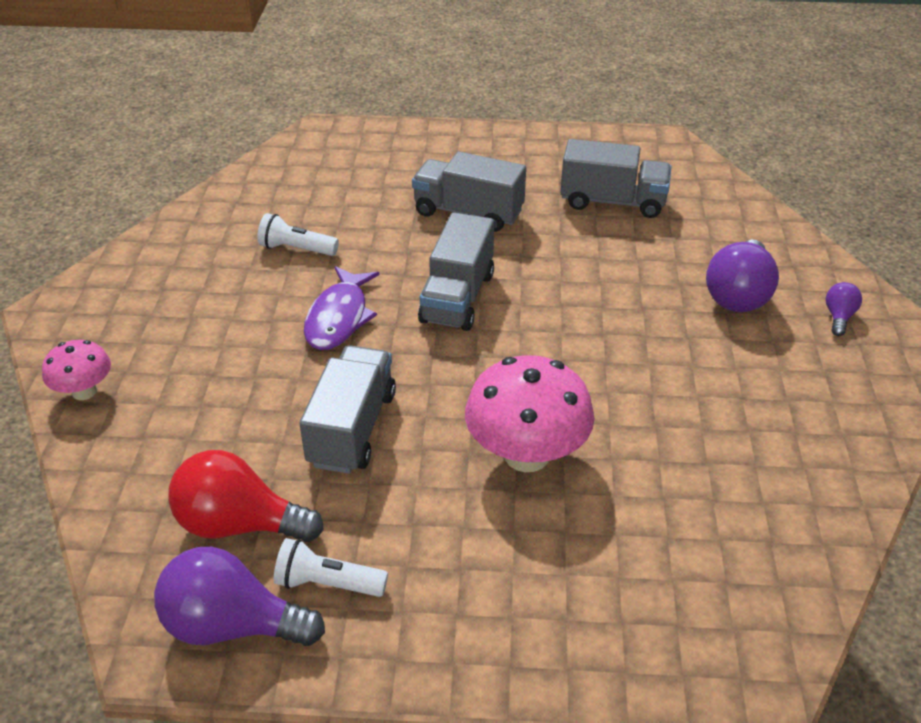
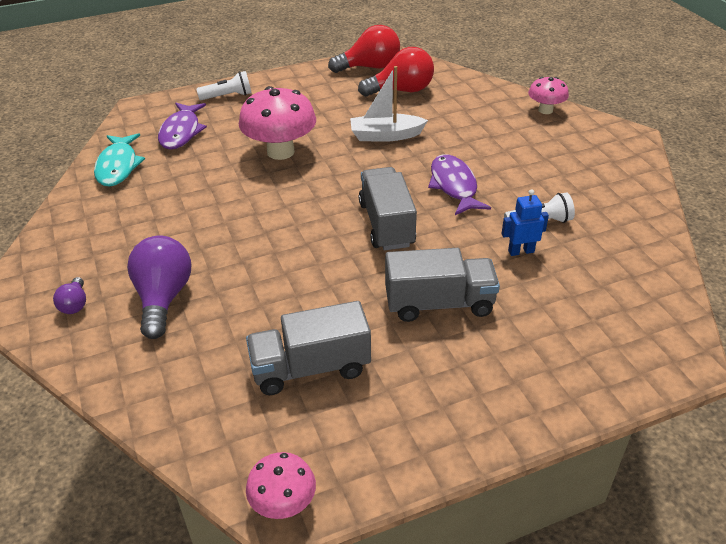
camera: 155 degrees right, 0 degrees up
(232, 625) = (370, 67): purple light bulb -> red light bulb
(328, 583) = (343, 86): white flashlight -> white flashlight (228, 96)
(348, 230) = (521, 251): none -> blue robot
(352, 429) = (385, 135): grey truck -> white boat
(666, 142) = (283, 504): none -> pink mushroom
(679, 565) = (181, 132): none -> purple fish
(797, 518) = (118, 166): none -> turquoise fish

